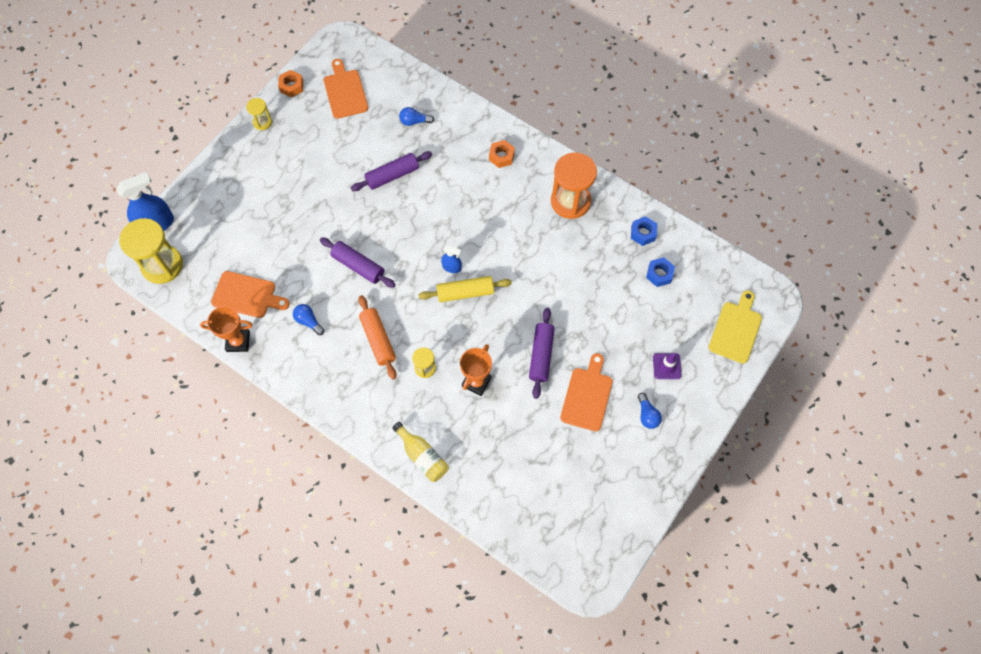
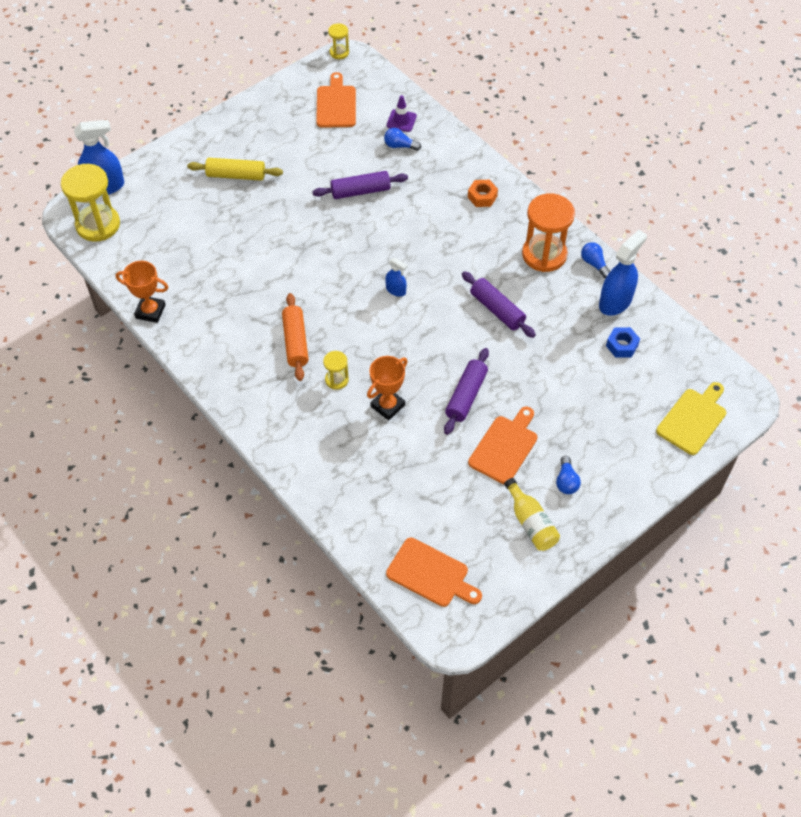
camera: 15 degrees right, 10 degrees down
(247, 295) = (173, 271): orange cutting board -> orange cutting board (431, 574)
(262, 122) = (242, 116): yellow hourglass -> yellow hourglass (339, 52)
(291, 86) = (283, 89): orange nut -> none
(309, 321) = (229, 309): blue light bulb -> blue light bulb (594, 264)
(358, 266) = (297, 268): purple rolling pin -> purple rolling pin (497, 310)
(422, 456) = (306, 464): yellow bottle -> yellow bottle (530, 523)
(465, 292) = (402, 317): yellow rolling pin -> yellow rolling pin (236, 175)
(643, 233) = (615, 302): blue nut -> blue spray bottle
(666, 366) = (603, 438): purple traffic cone -> purple traffic cone (401, 121)

